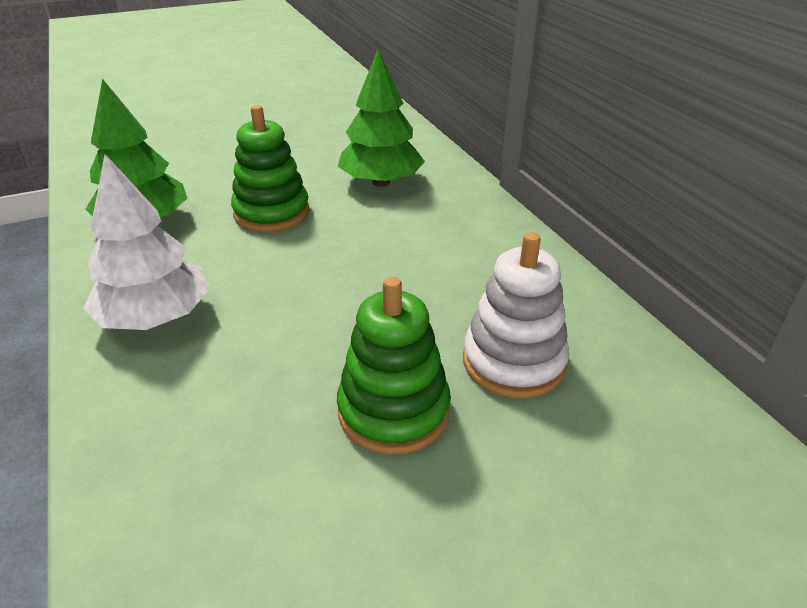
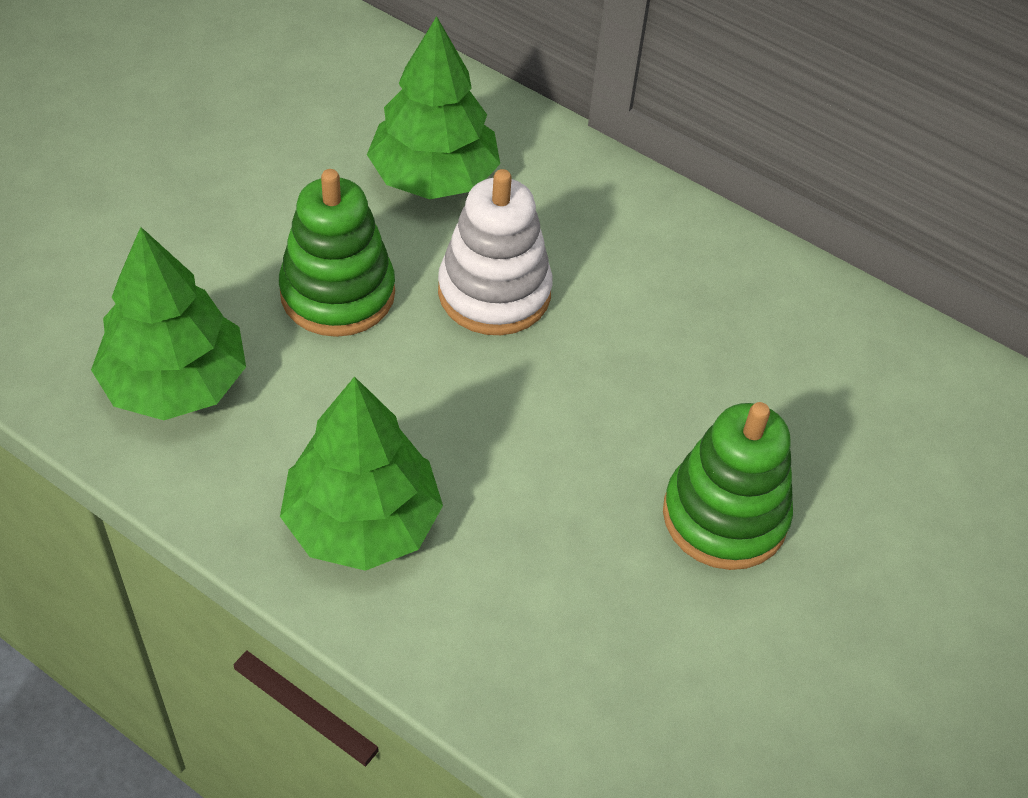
camera: 35 degrees left, 15 degrees up
(156, 317) = (362, 522): white tree -> green tree
(513, 362) = (792, 403): white stacking toy -> white stacking toy (494, 293)

